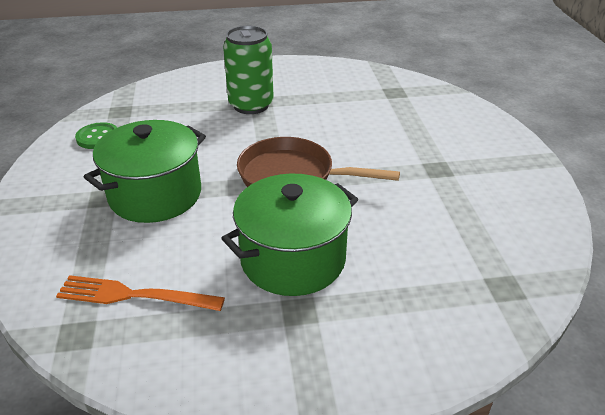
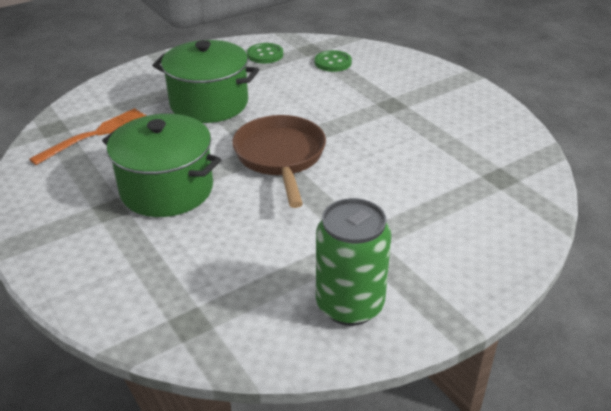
camera: 65 degrees right, 0 degrees up
(132, 295) = (95, 134): orange fork -> orange fork turned 60 degrees clockwise
(161, 107) = (333, 62): none -> green button
(251, 105) = (379, 101): green can -> green can (350, 305)

